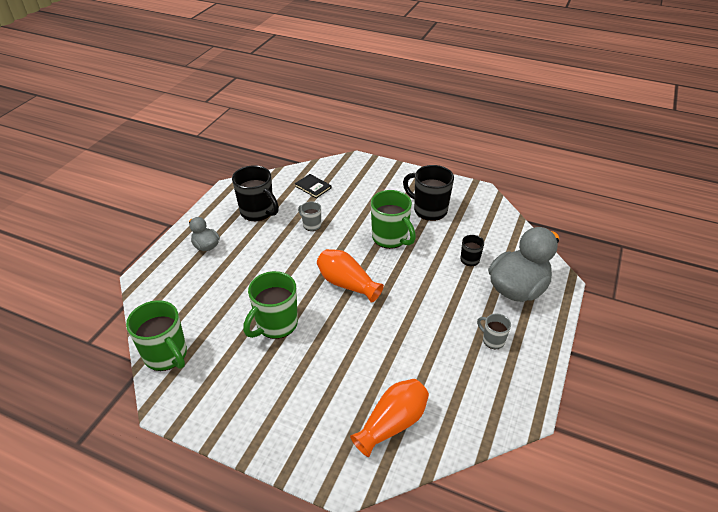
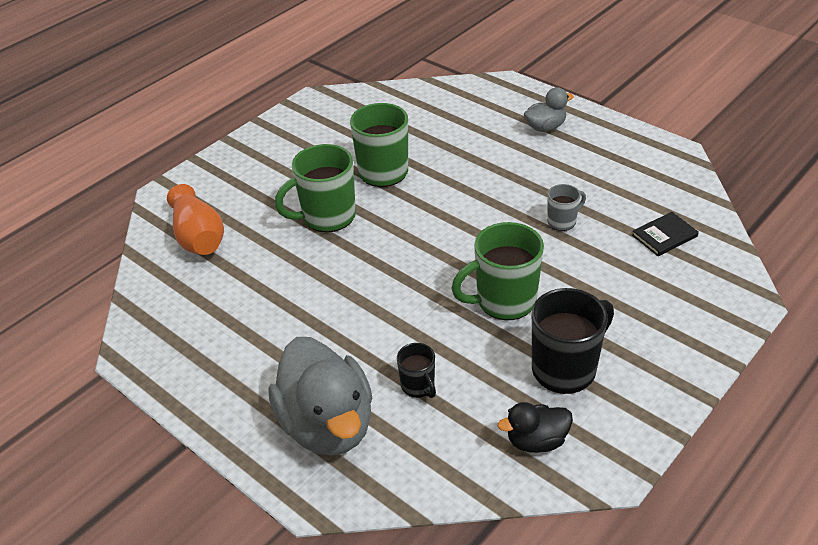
camera: 110 degrees right, 0 degrees up
(166, 355) = (377, 99): green mug -> green mug (327, 217)
(258, 212) = (609, 174): black mug -> none
(347, 284) = (423, 238): orange vase -> none
(479, 213) = (536, 441): none -> black duck
(492, 340) = (251, 358): grey mug -> none

